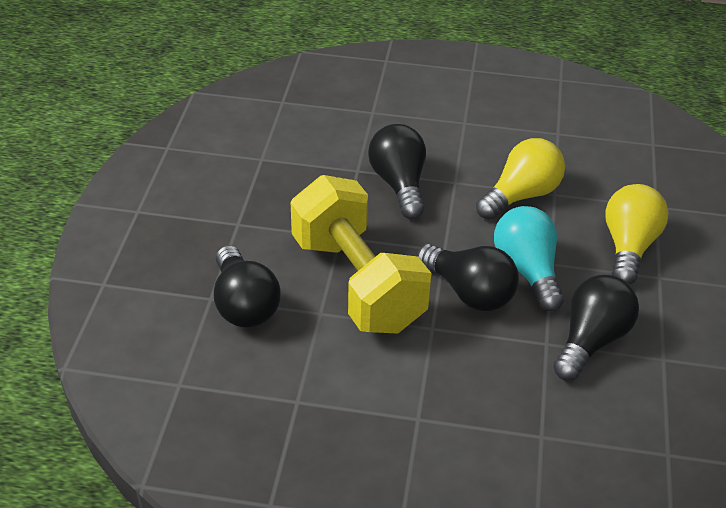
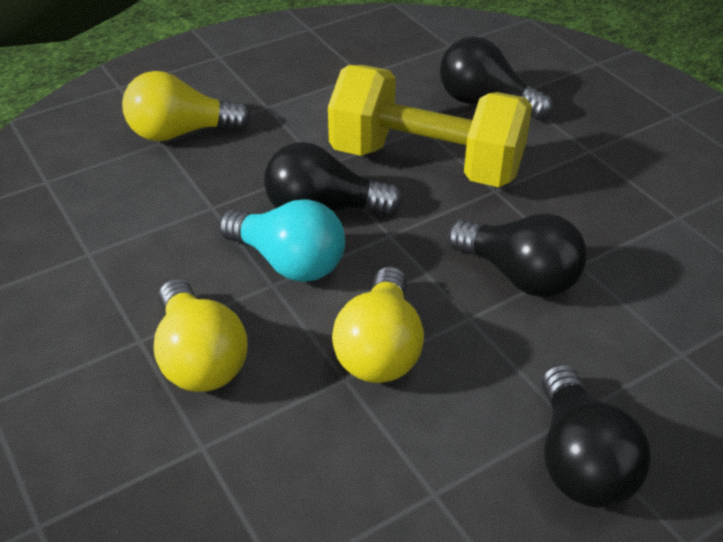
camera: 140 degrees right, 0 degrees up
(517, 436) = (181, 133): none -> yellow light bulb
(591, 340) = (171, 231): black light bulb -> black light bulb (580, 460)

